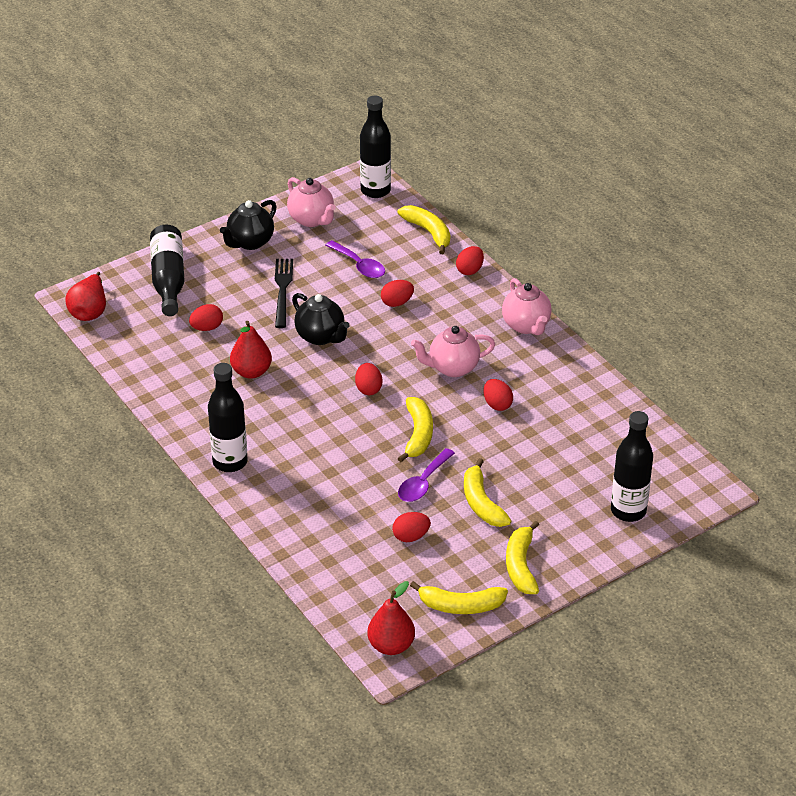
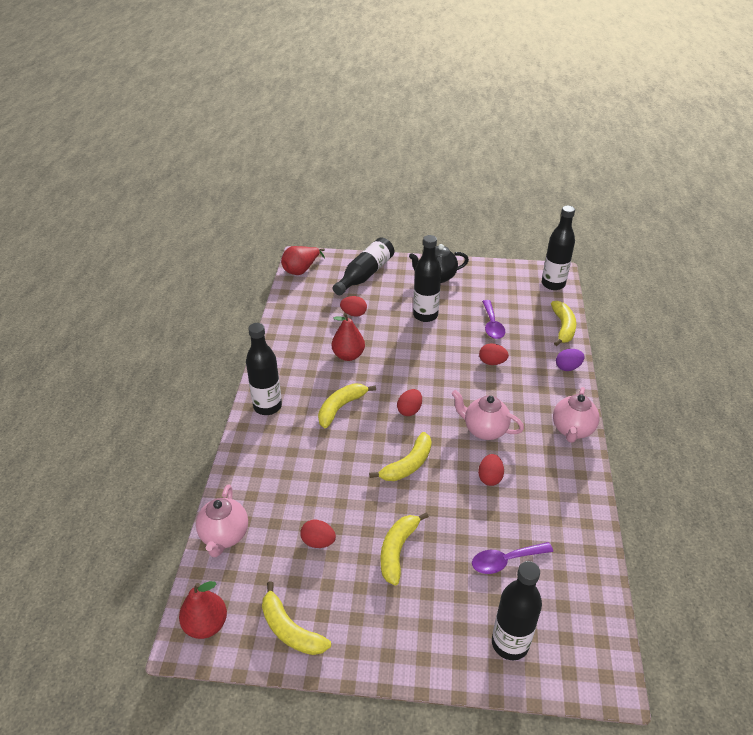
camera: 40 degrees right, 0 degrees up
(283, 290) = (425, 315): black fork -> black bottle
(312, 219) = (491, 282): pink teapot -> pink teapot (224, 536)
(321, 336) = (417, 357): black teapot -> none
(423, 483) = (372, 504): purple spoon -> purple spoon (505, 561)
(470, 270) = (568, 367): red egg -> purple egg
(521, 565) = (372, 629): yellow banana -> yellow banana (341, 407)

